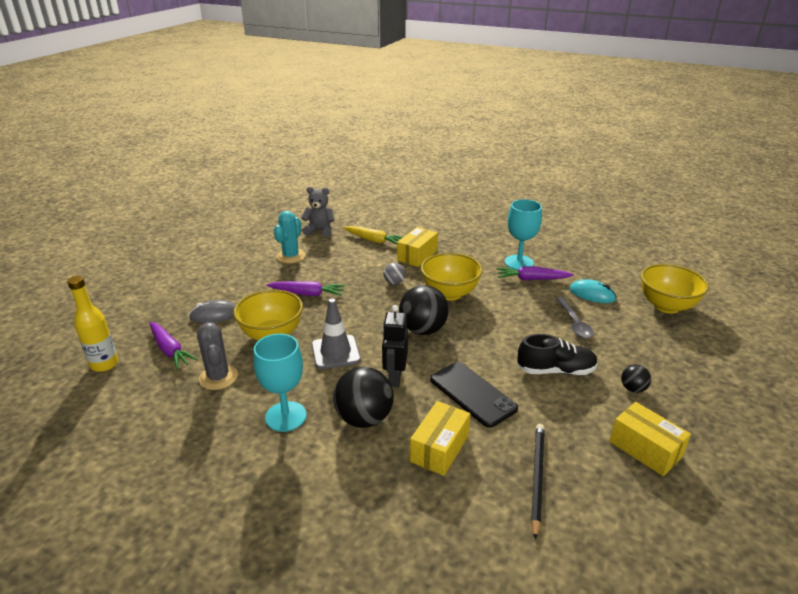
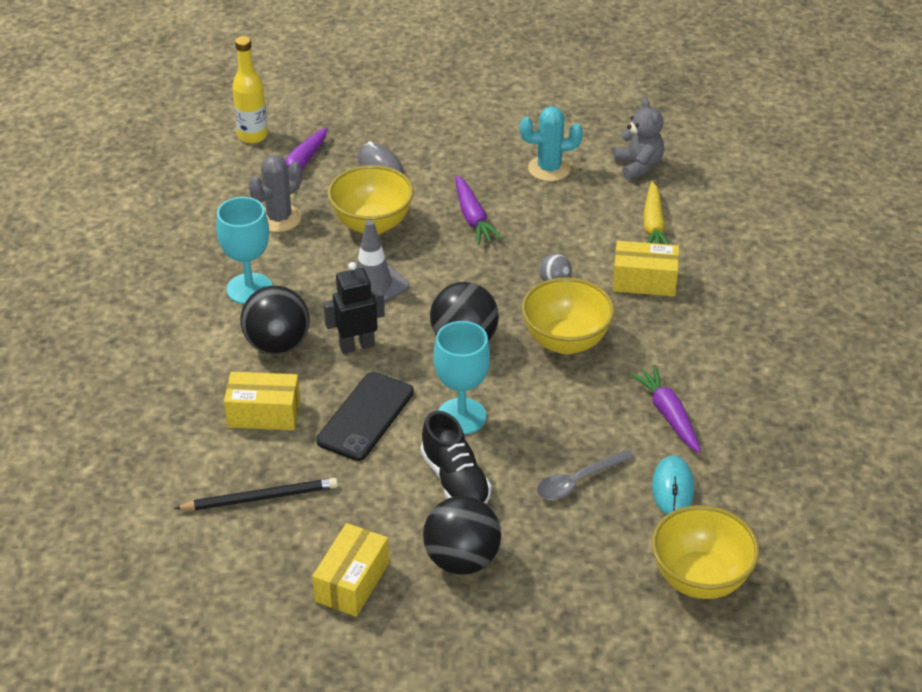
camera: 65 degrees right, 10 degrees up
(519, 262) = (708, 391): turquoise goblet -> turquoise goblet (461, 416)
(633, 389) = (462, 560): black ball -> black ball, size x2.01

